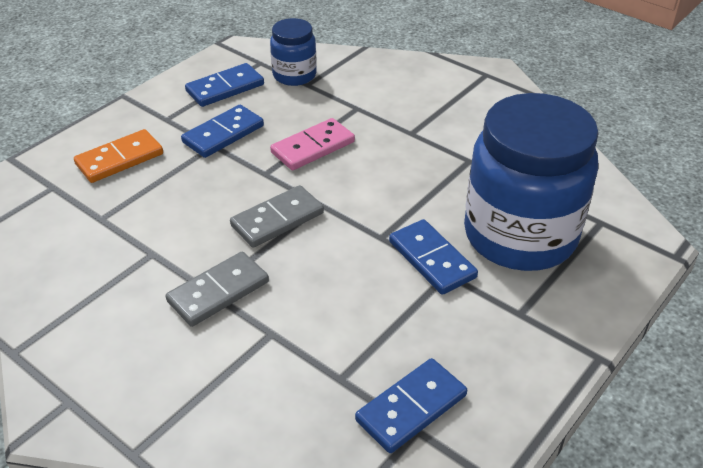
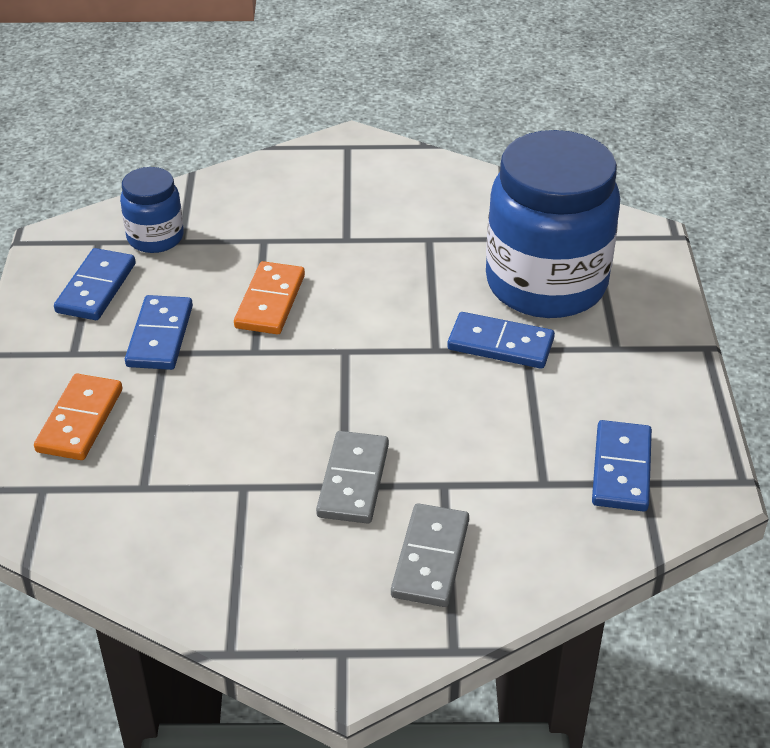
camera: 40 degrees left, 0 degrees up
(277, 219) = (323, 387): grey domino -> grey domino (430, 558)
(313, 147) = (270, 302): pink domino -> orange domino

